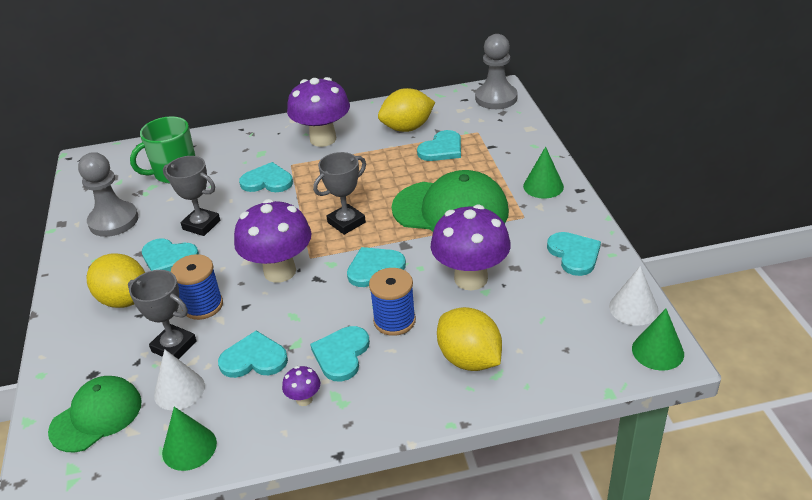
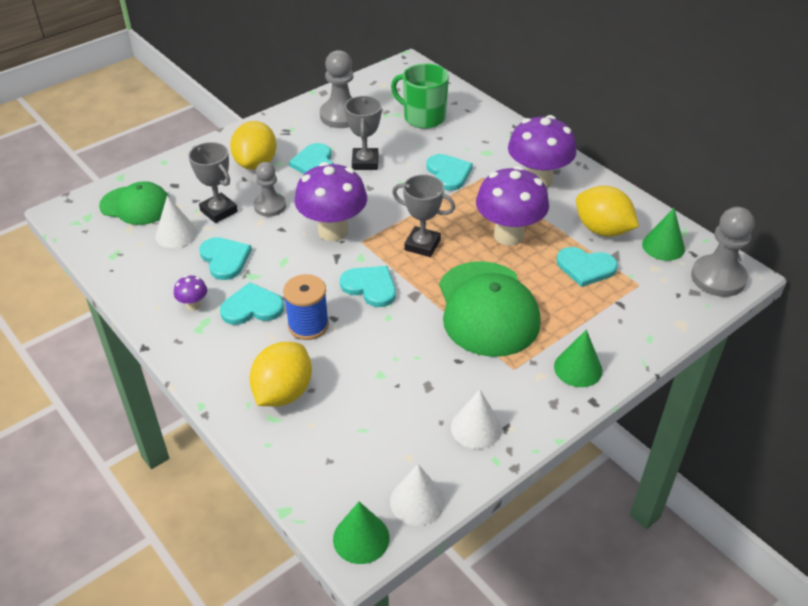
camera: 60 degrees right, 5 degrees up
(174, 346) = (219, 211): grey trophy -> grey trophy turned 45 degrees counterclockwise
(189, 447) = (123, 264): green cone -> green cone (663, 246)
(203, 305) = (270, 206): blue spool -> grey pawn
(471, 279) = (392, 358): purple mushroom -> purple mushroom (508, 235)
(574, 254) = (476, 428): turquoise heart -> white cone

